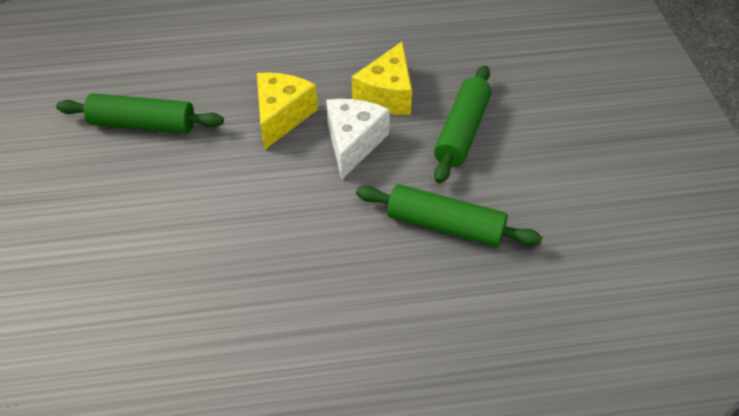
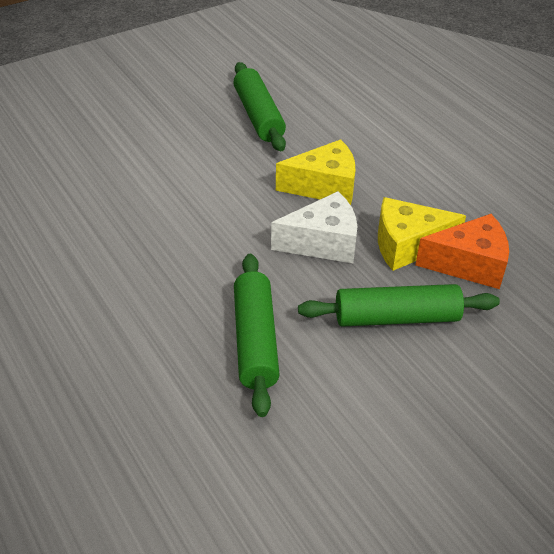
camera: 65 degrees right, 5 degrees down
(427, 71) = (469, 264): none -> orange cheese

